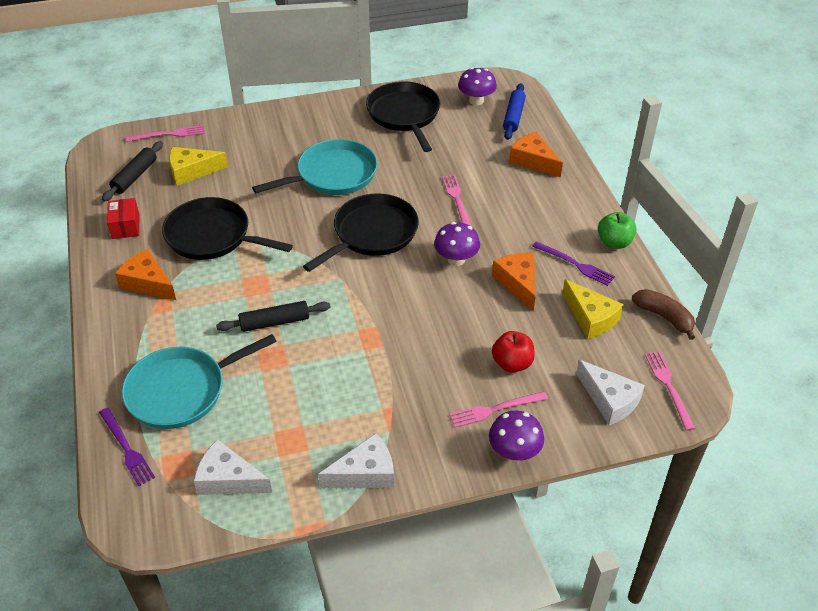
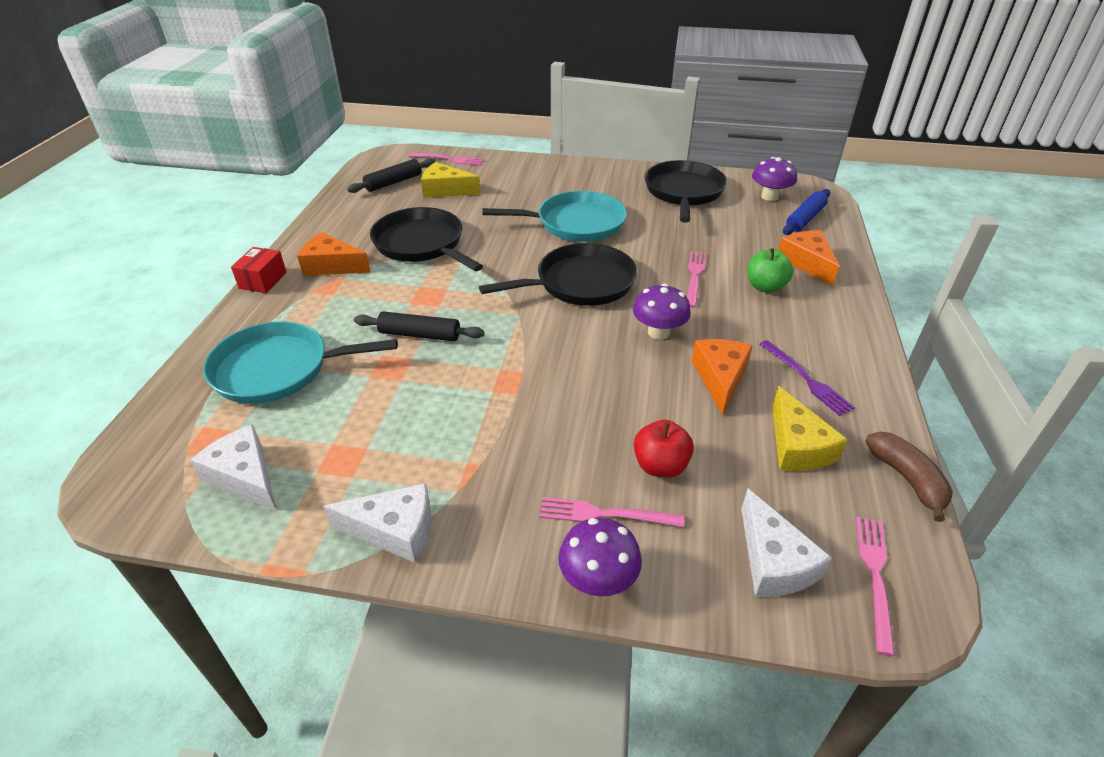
camera: 25 degrees right, 5 degrees down
(125, 226) = (352, 217): red box -> red box (263, 280)
(126, 448) = (179, 406): purple fork -> none
(148, 283) = (332, 265): orange cheese -> orange cheese turned 45 degrees counterclockwise
(614, 242) = (872, 370): green apple -> green apple (765, 287)

